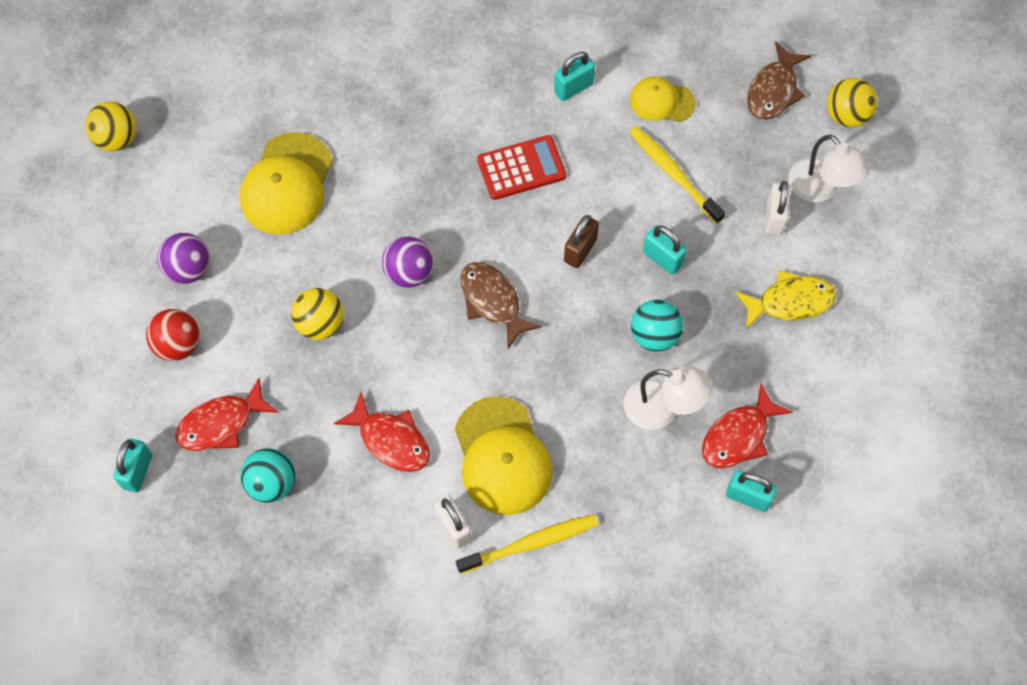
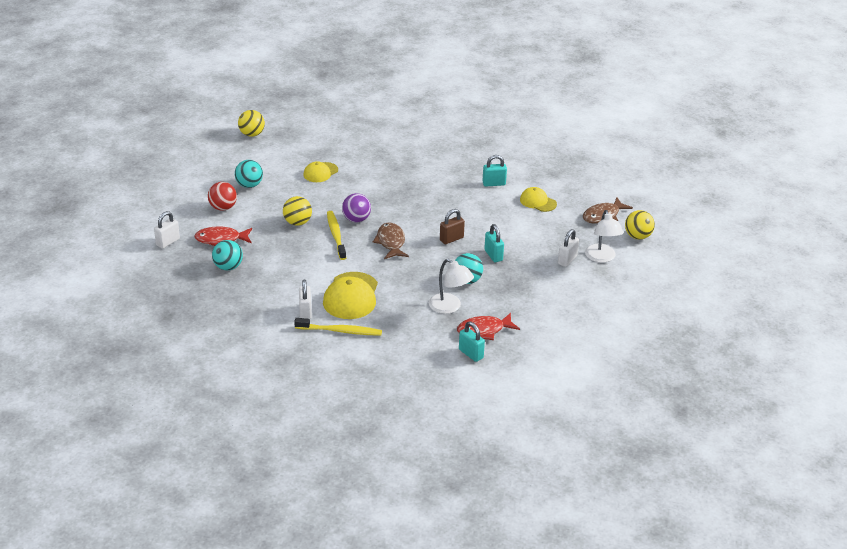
camera: 25 degrees right, 30 degrees down
(138, 471) = (168, 242): turquoise padlock -> white padlock
(188, 269) = (249, 185): purple ball -> turquoise ball
(287, 184) = (320, 172): yellow cap -> yellow cap, size x0.59
(390, 440) = (299, 272): red fish -> none
(521, 168) = (444, 202): red calculator -> none
(673, 174) = (523, 228): yellow toothbrush -> yellow toothbrush (336, 235)
(790, 302) = (551, 292): yellow fish -> none

